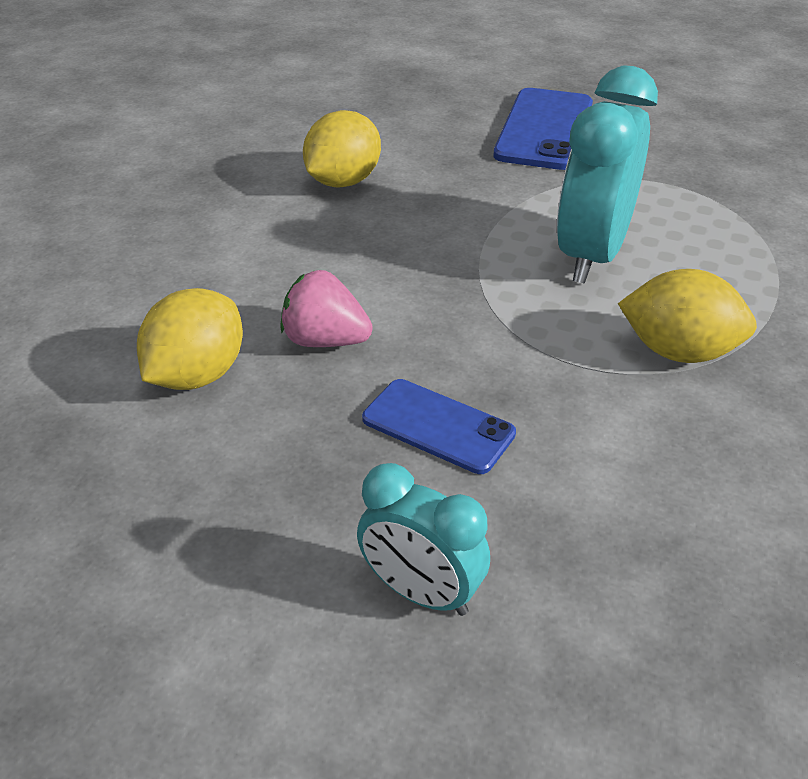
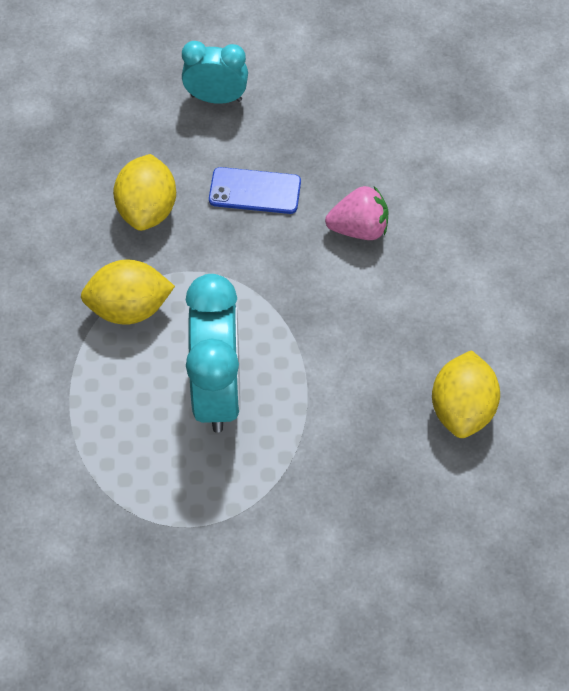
camera: 155 degrees right, 20 degrees up
(197, 375) = (415, 172): yellow lemon -> yellow lemon (147, 209)
(544, 129) = (328, 581): blue phone -> none

